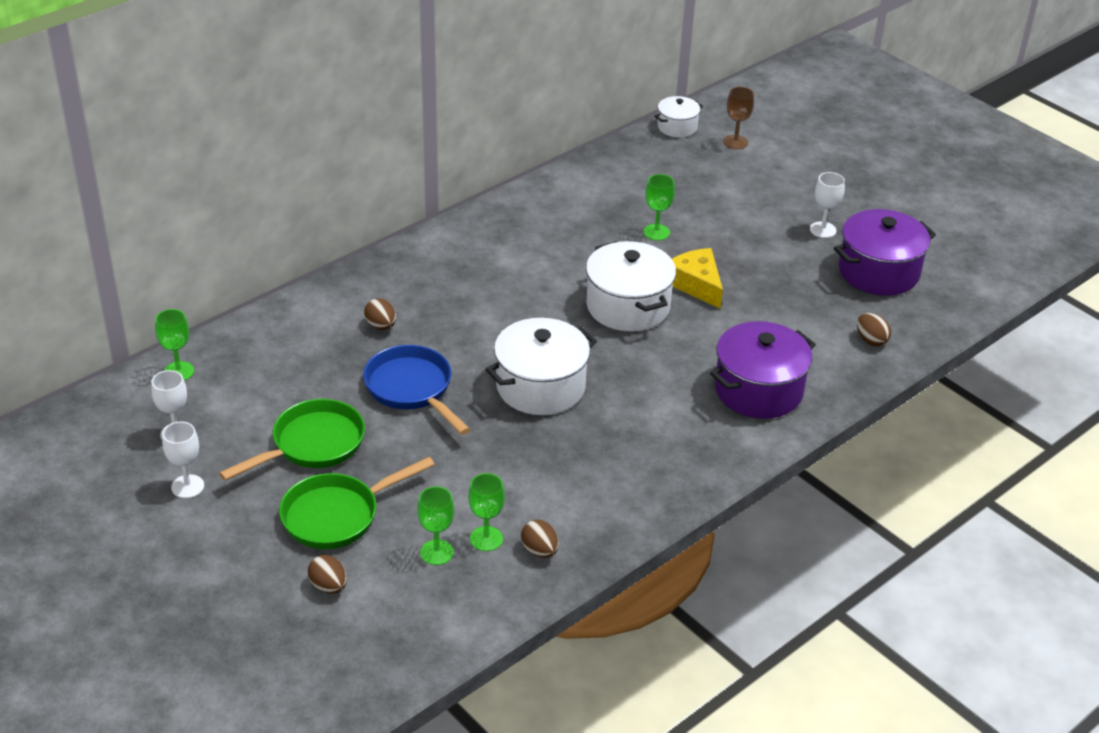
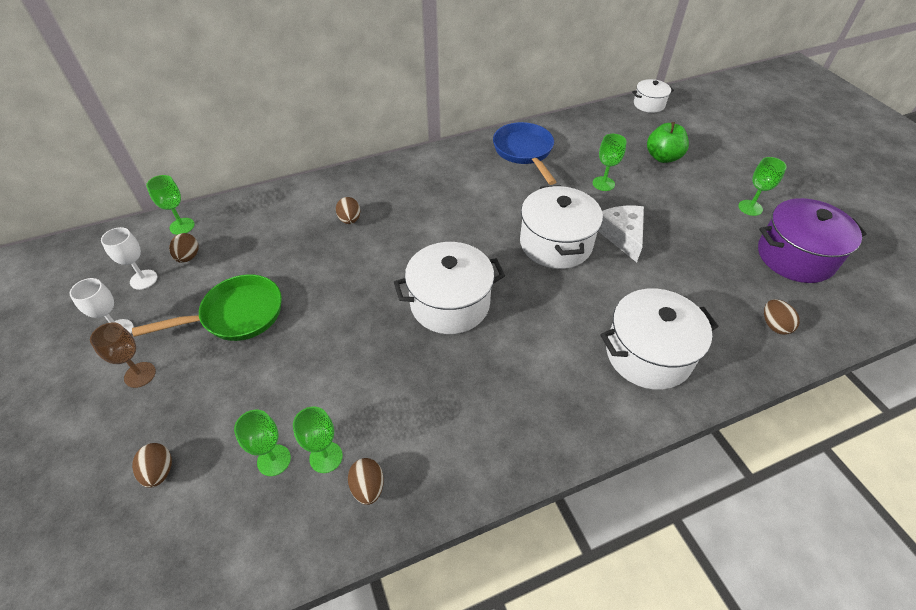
camera: 20 degrees right, 10 degrees up
(212, 401) = (188, 257): none -> brown egg
(337, 515) = (214, 392): green pan -> none
(412, 389) = (343, 281): blue pan -> blue pan (524, 152)
(696, 284) = (622, 235): yellow cheese -> white cheese
(713, 190) = (663, 157): none -> green apple
(735, 142) = (693, 123): brown goblet -> brown goblet (140, 375)
(758, 390) = (648, 354): purple pot -> white pot
(823, 230) = (750, 208): white goblet -> green goblet

